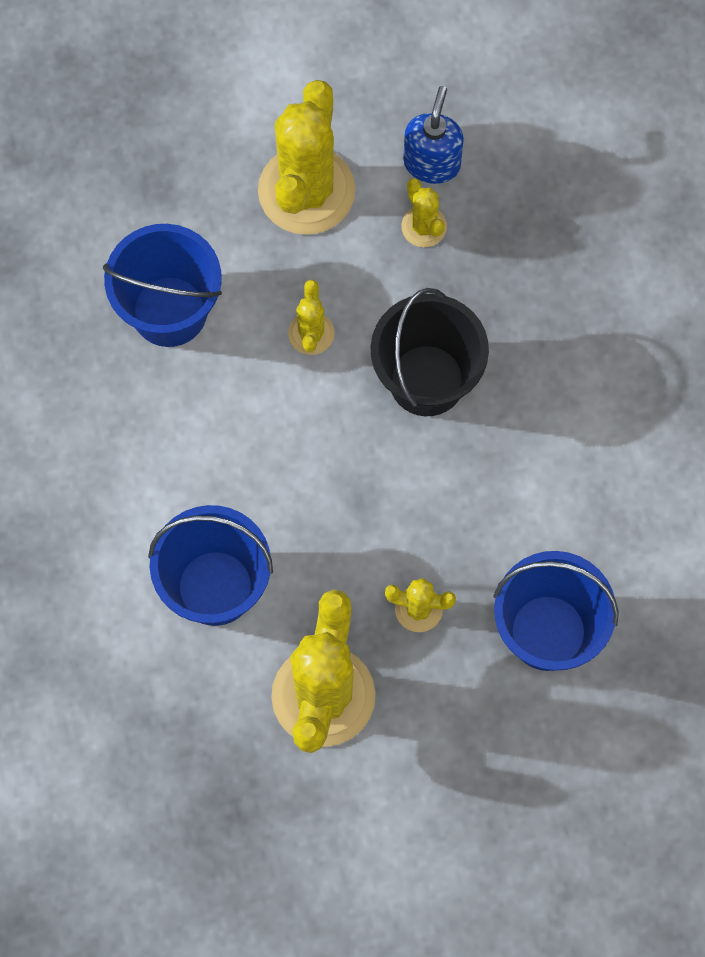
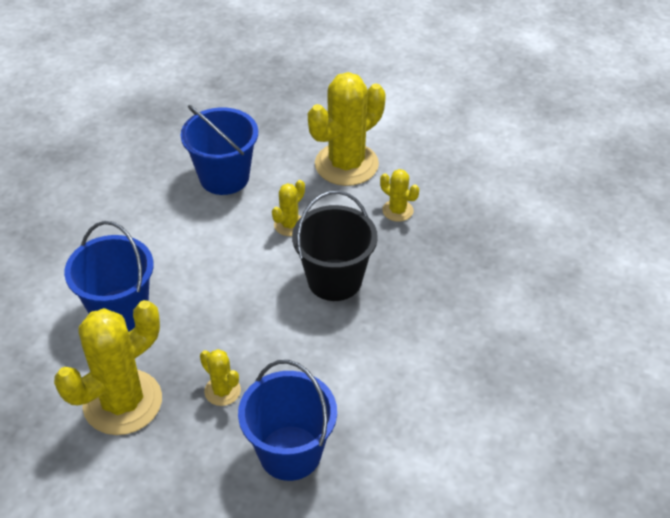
camera: 35 degrees right, 25 degrees down
(424, 226) = (397, 210): yellow cactus -> yellow cactus turned 60 degrees counterclockwise
(432, 163) = (427, 186): blue soap dispenser -> none

